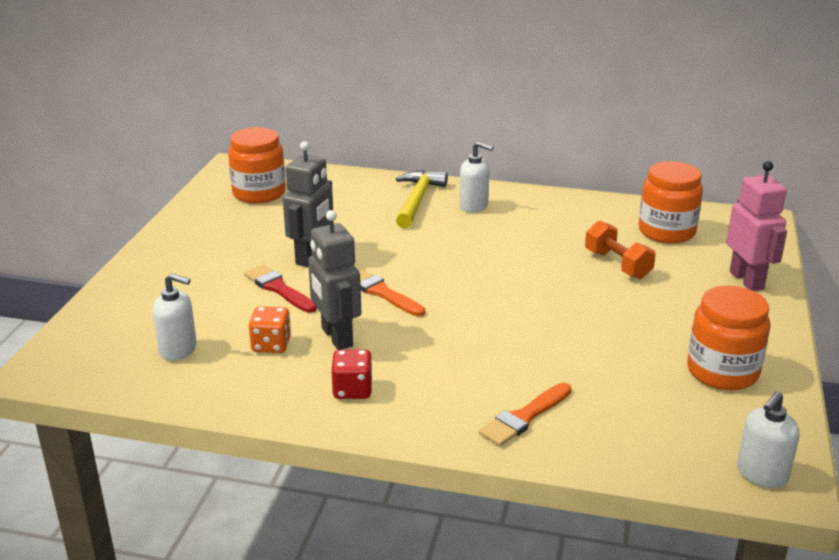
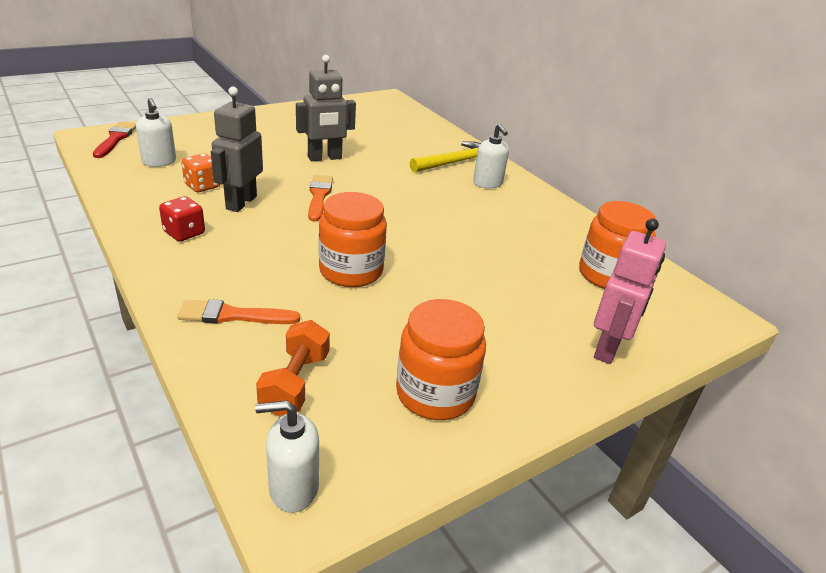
camera: 40 degrees right, 5 degrees up
(259, 193) = (371, 115): orange jar -> orange jar (351, 271)
(278, 288) = (271, 163): red brush -> red brush (115, 139)
(617, 264) = (515, 272): orange dumbbell -> orange dumbbell (295, 383)

